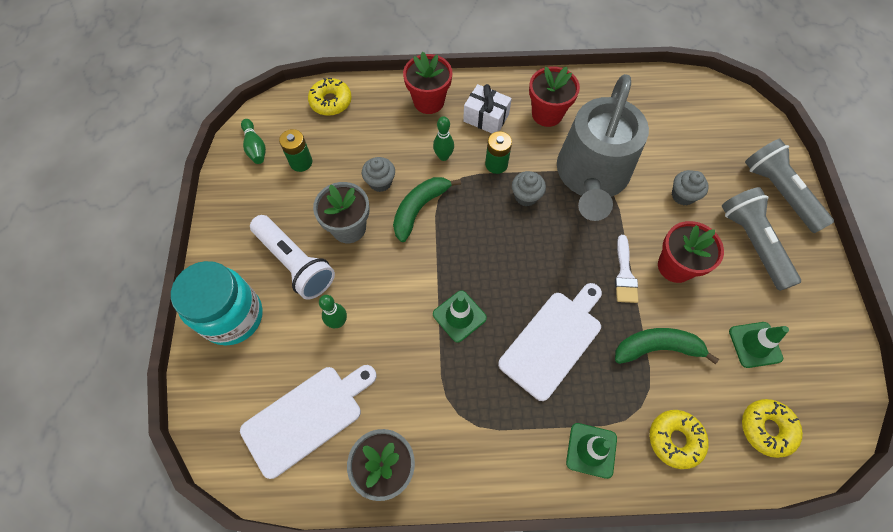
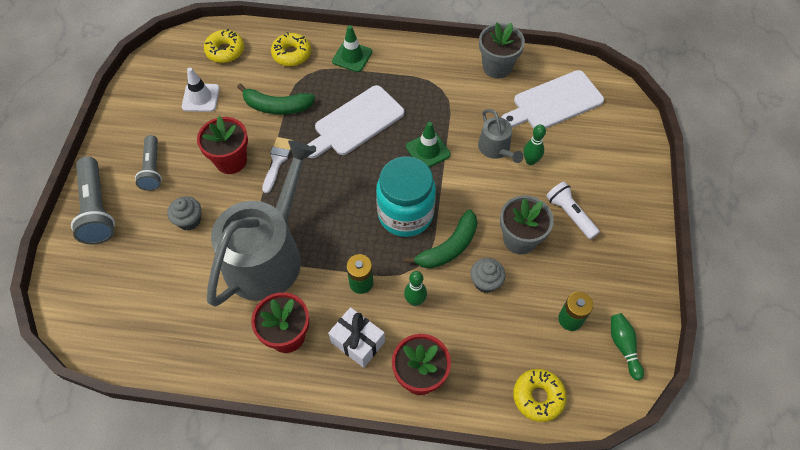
camera: 170 degrees left, 5 degrees down
(233, 316) = (621, 178): turquoise jar -> turquoise jar (405, 214)
(295, 263) = (570, 214): white flashlight -> white flashlight, size x0.65
(379, 332) = (496, 149): none -> grey watering can
(526, 196) = (341, 243): grey cupcake -> none
(752, 243) = (152, 169): grey flashlight -> grey flashlight, size x0.65
(755, 344) = (200, 98): green traffic cone -> white traffic cone

